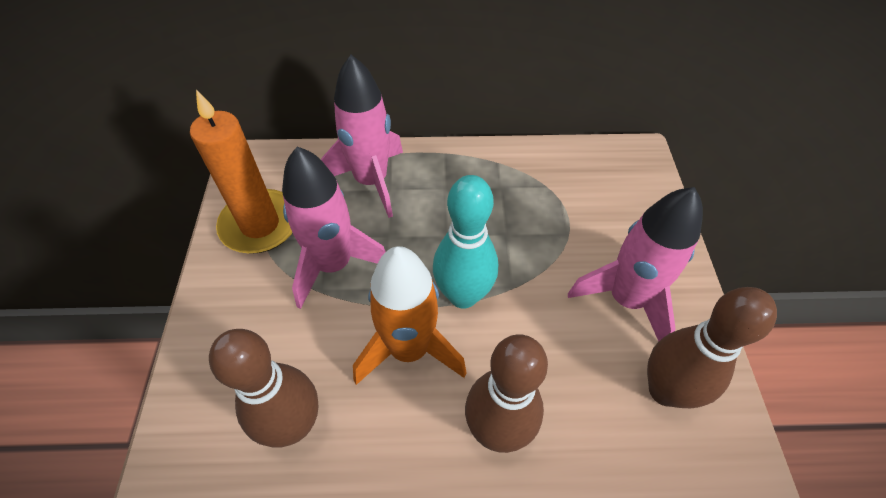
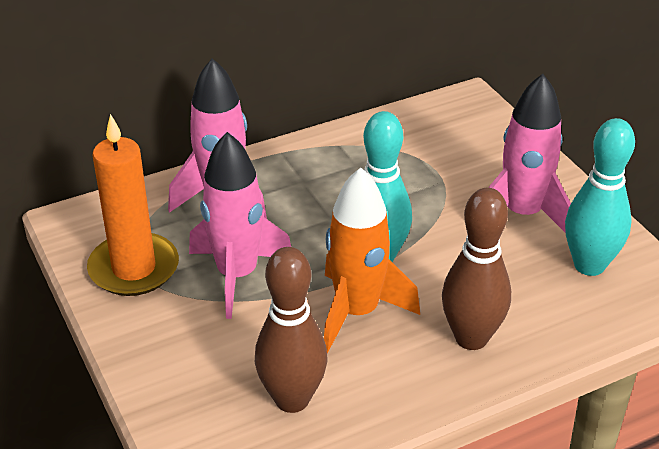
camera: 25 degrees left, 15 degrees down
(665, 390) = (589, 265): brown bowling pin -> turquoise bowling pin

